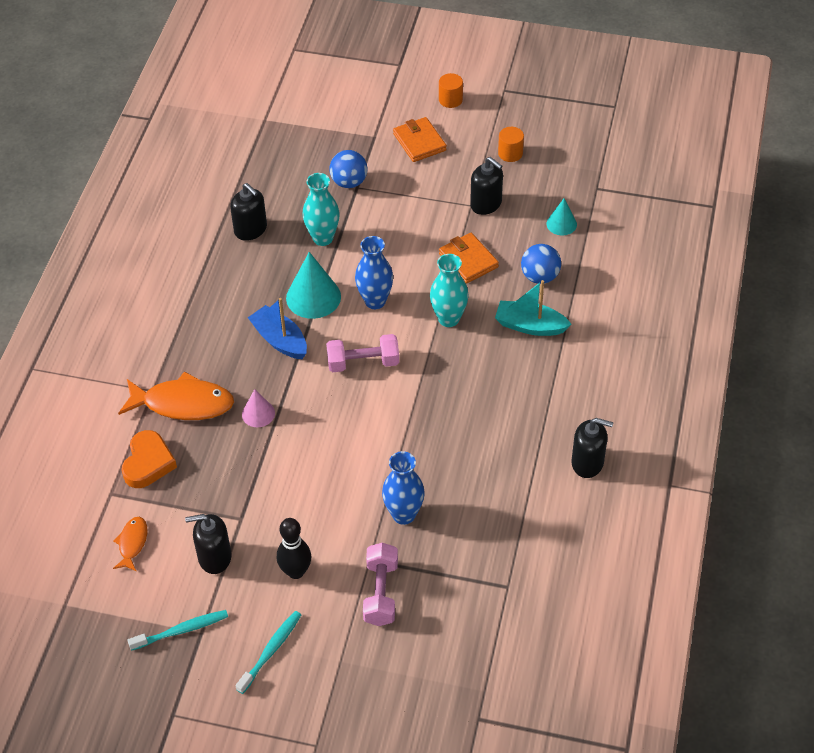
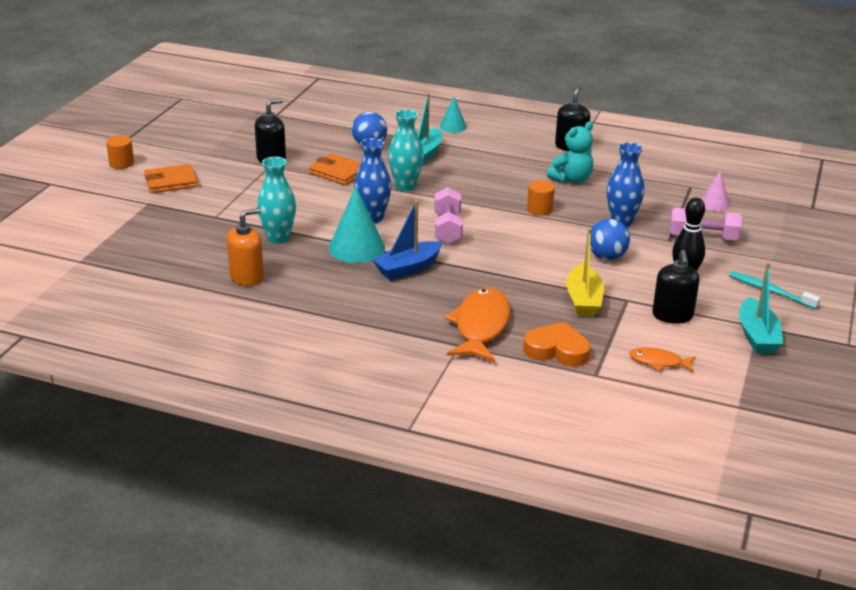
camera: 85 degrees left, 20 degrees down
(181, 630) = (757, 336): turquoise toothbrush -> turquoise boat
(236, 482) = (583, 300): none -> yellow boat
(250, 229) = (247, 277): black soap dispenser -> orange soap dispenser
(258, 413) = (500, 284): pink cone -> pink cone (714, 203)
(349, 182) = (206, 220): blue ball -> blue ball (606, 257)
(468, 260) = (338, 172): orange wallet -> orange wallet turned 60 degrees clockwise
(498, 465) = (571, 179): none -> turquoise teddy bear
(510, 153) = (212, 144): orange cylinder -> orange cylinder (539, 209)
(561, 224) = (311, 132): turquoise cone -> turquoise cone (453, 126)

